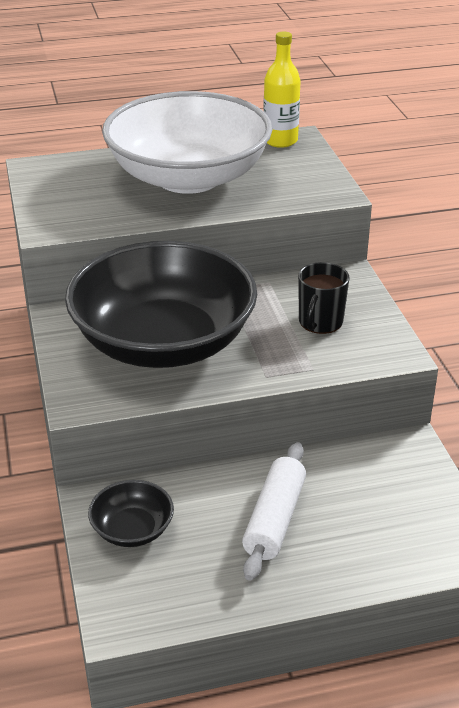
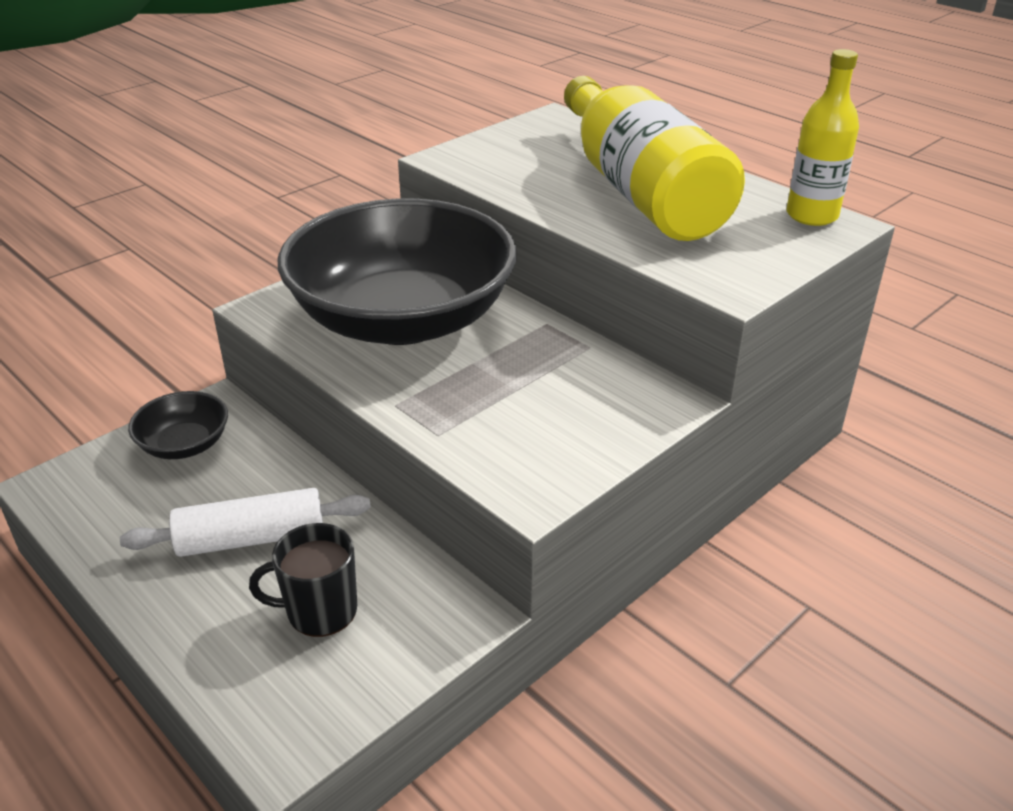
camera: 60 degrees right, 0 degrees up
(188, 177) = (640, 191): white bowl -> yellow bottle
(320, 322) = (542, 409): black mug -> black mug (320, 611)

